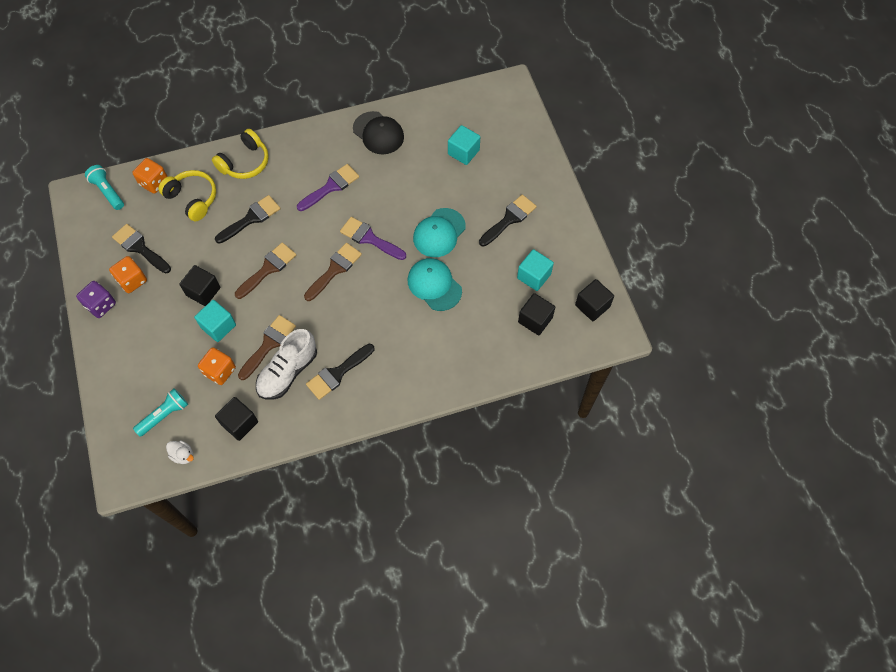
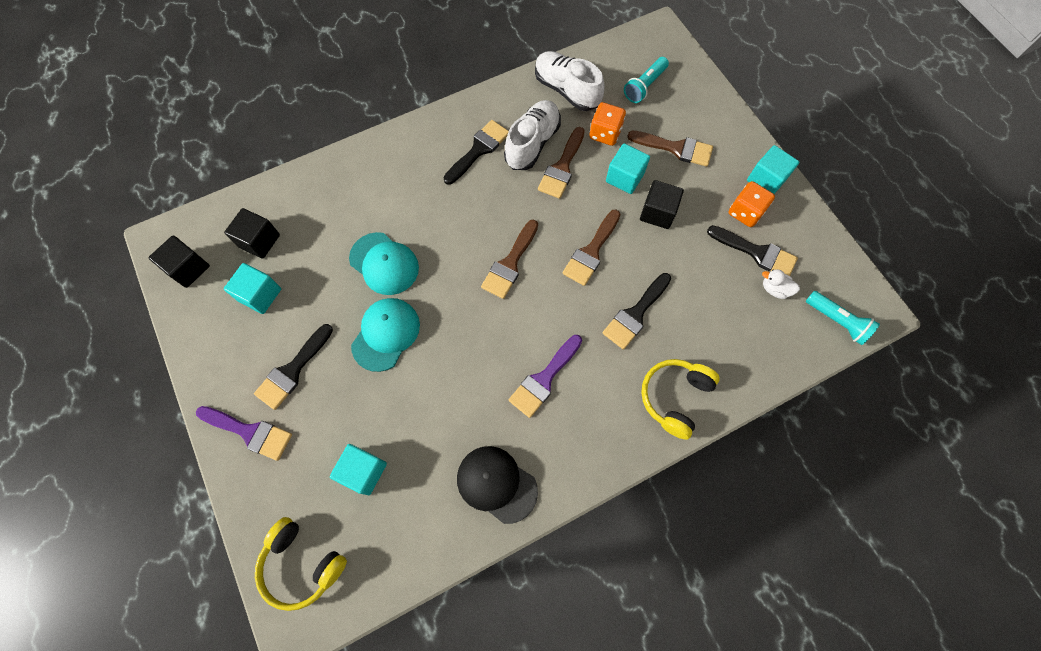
camera: 170 degrees right, 5 degrees up
(101, 305) = (766, 180): purple dice -> turquoise cube
(154, 182) = (784, 344): orange dice -> none
(163, 346) = (676, 148): none -> brown brush
(183, 455) = (611, 56): white duck -> white duck (774, 289)
(192, 199) = (722, 329): yellow headphones -> yellow headphones (302, 564)
(239, 423) = (566, 90): black cube -> white shoe
(369, 238) = (475, 311): purple brush -> purple brush (250, 432)

